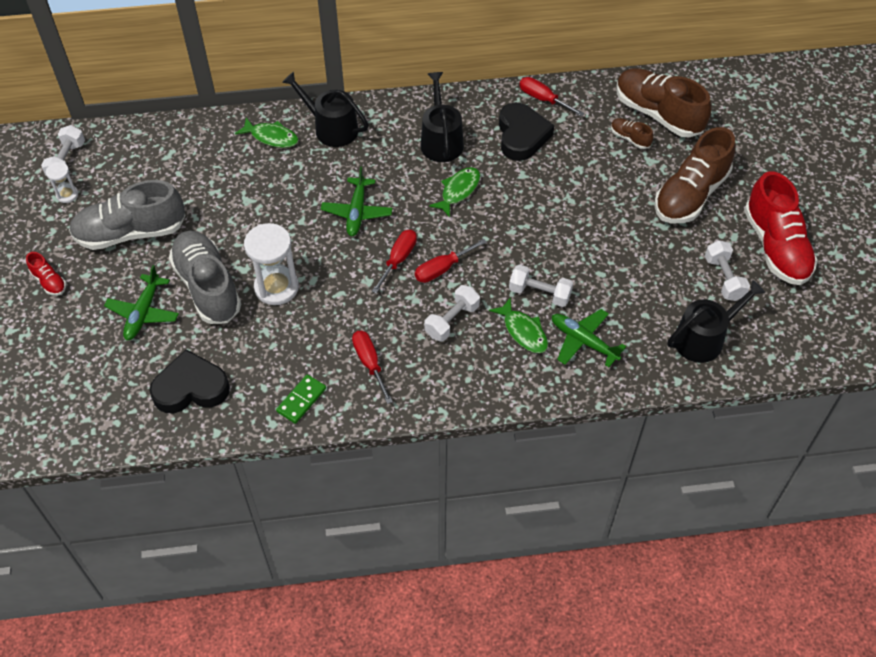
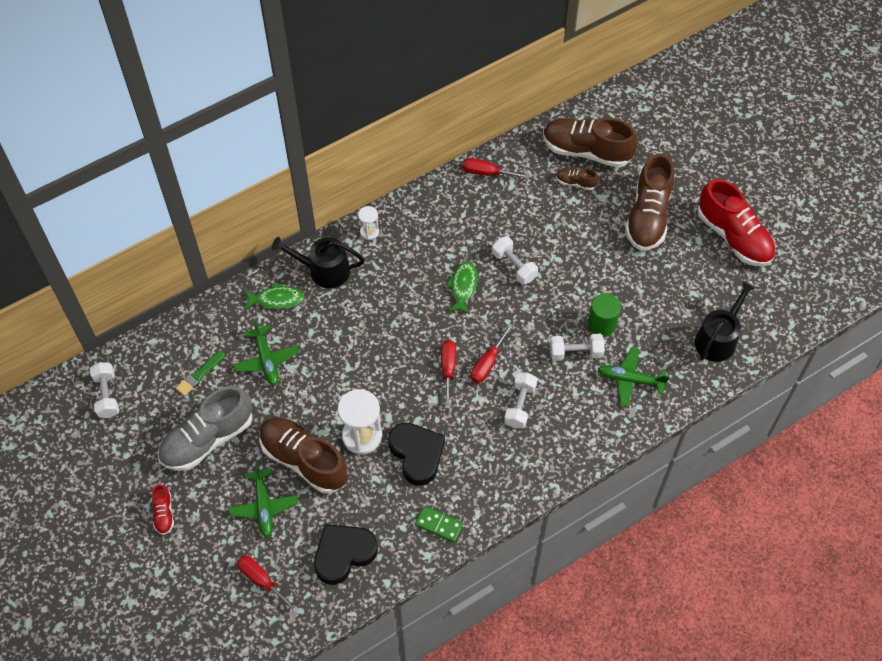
camera: 25 degrees left, 5 degrees up
(49, 281) = (164, 513): red shoe -> red shoe turned 60 degrees clockwise
(67, 194) = (128, 427): white hourglass -> white hourglass (369, 232)
(159, 175) = (199, 374): none -> green brush
(207, 287) = (304, 460): grey shoe -> brown shoe
(301, 400) = (439, 525): green domino -> green domino turned 75 degrees counterclockwise
(357, 212) = (390, 340): green plane -> green plane (266, 360)
(369, 363) = (475, 470): red screwdriver -> red screwdriver (261, 580)
(441, 141) = (423, 246): black watering can -> none
(521, 136) = (487, 214): black heart -> black heart (417, 454)
(523, 331) = (580, 391): green fish -> none
(582, 277) = (601, 324): none -> green cylinder
(724, 278) = (708, 280): white dumbbell -> white dumbbell (514, 266)

